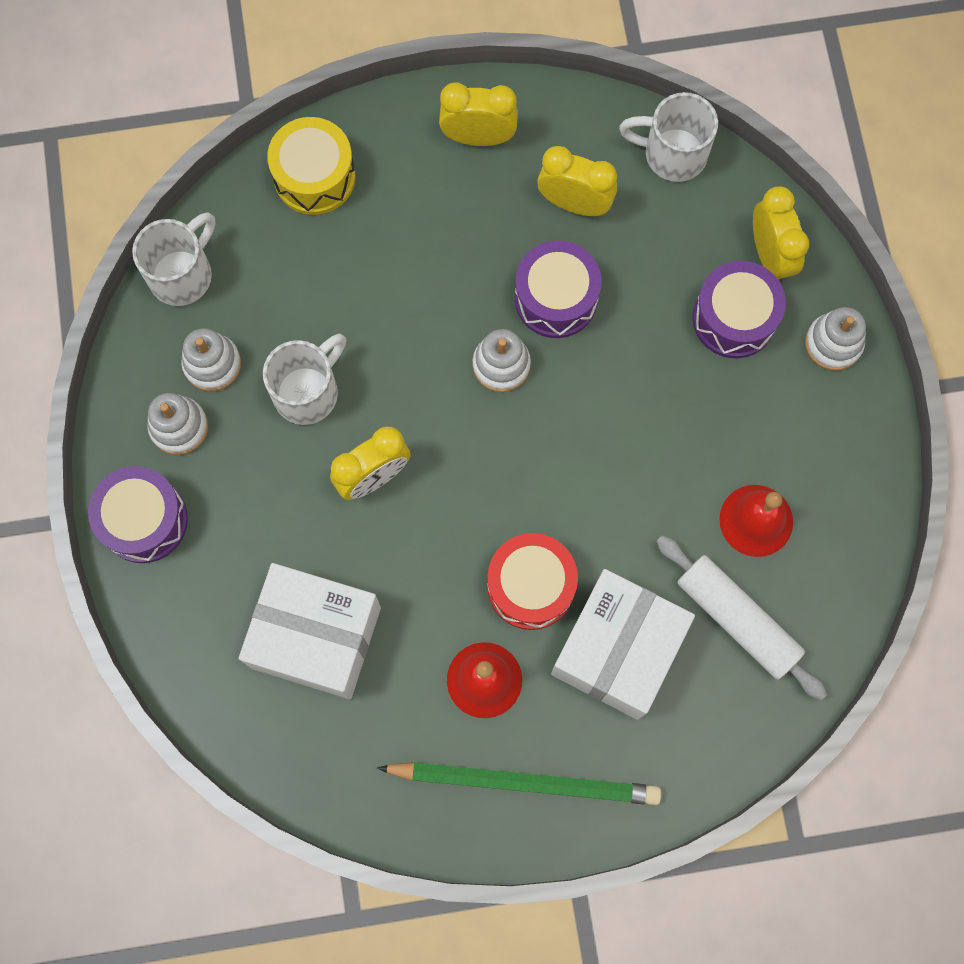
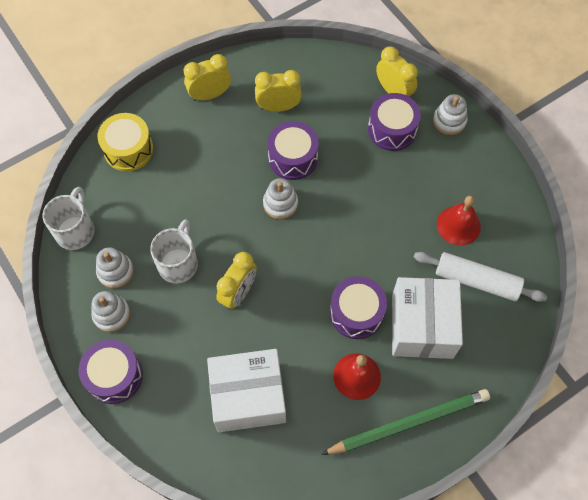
camera: 25 degrees left, 10 degrees down
(531, 586) = (356, 313): red drum -> purple drum
(672, 153) = (317, 63): white mug -> none

